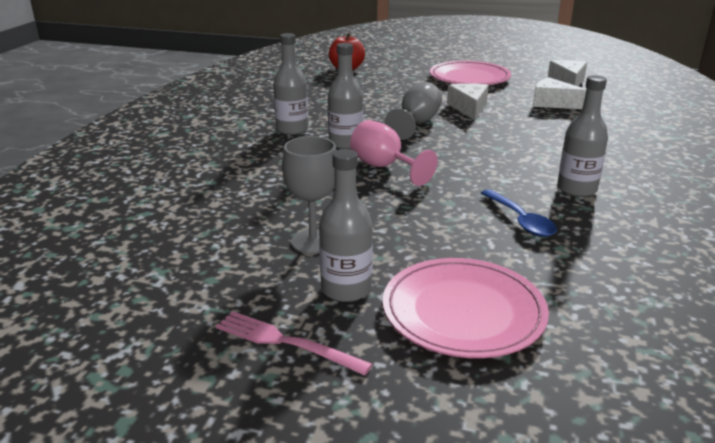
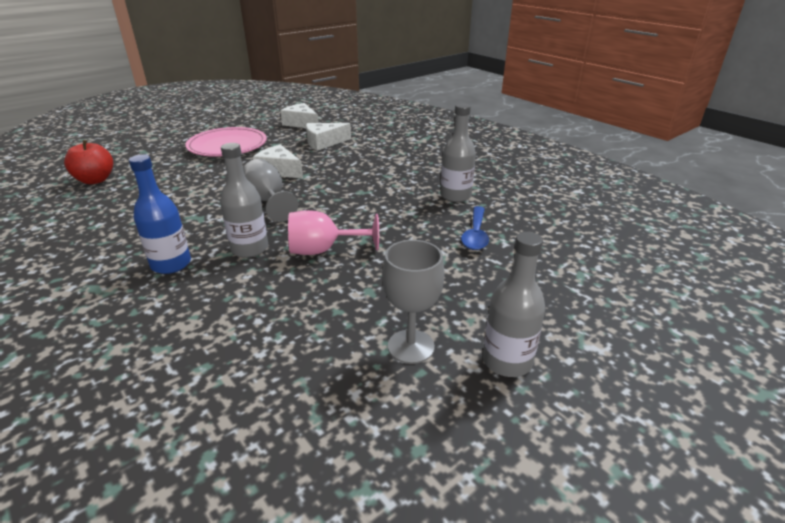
camera: 55 degrees left, 5 degrees up
(286, 342) = (569, 436): pink fork -> none
(292, 130) = (171, 264): grey bottle -> blue bottle
(463, 312) = (578, 316): pink plate -> none
(520, 220) = (475, 234): blue spoon -> blue spoon turned 90 degrees clockwise

